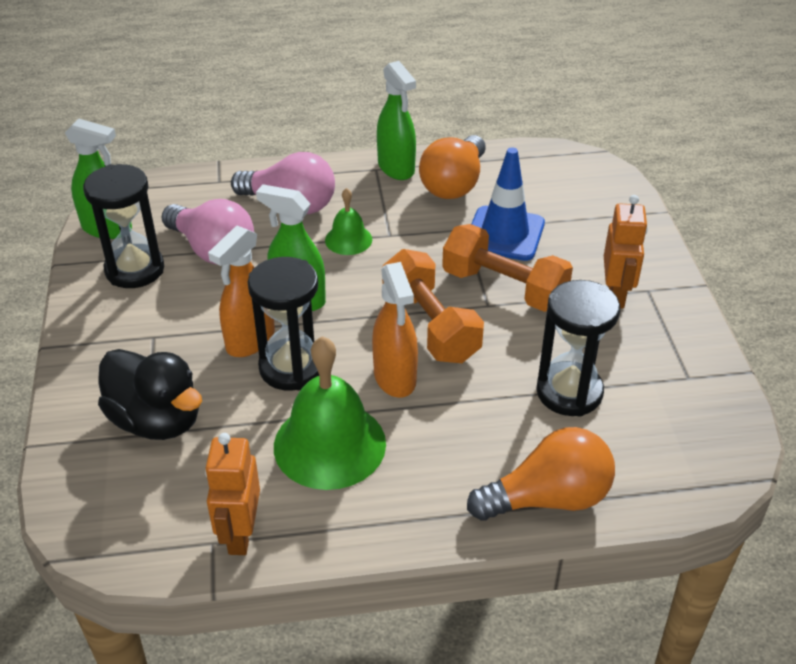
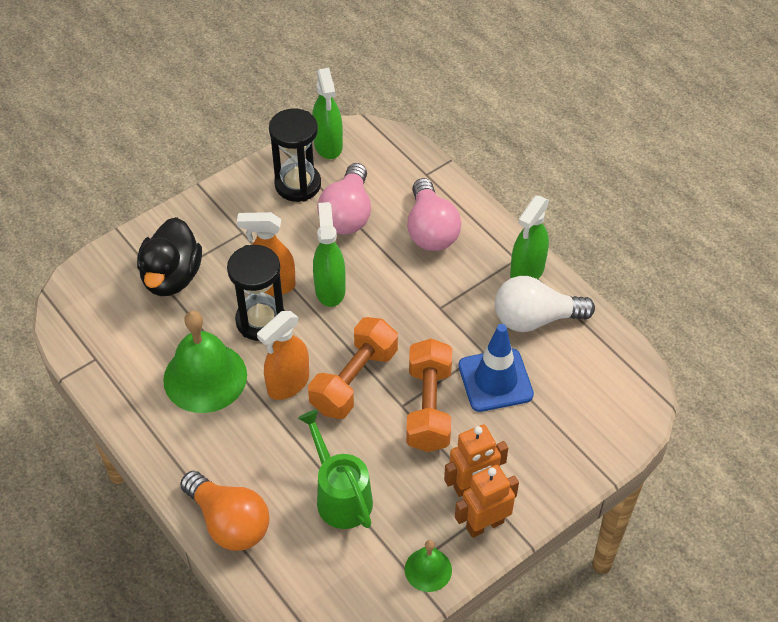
camera: 60 degrees right, 10 degrees up
(240, 534) = (108, 369): orange robot -> orange robot (484, 524)
(348, 239) = (415, 285): green bell -> green bell (428, 569)
(454, 184) = (535, 319): orange light bulb -> white light bulb
(569, 392) = (340, 495): black hourglass -> green watering can

